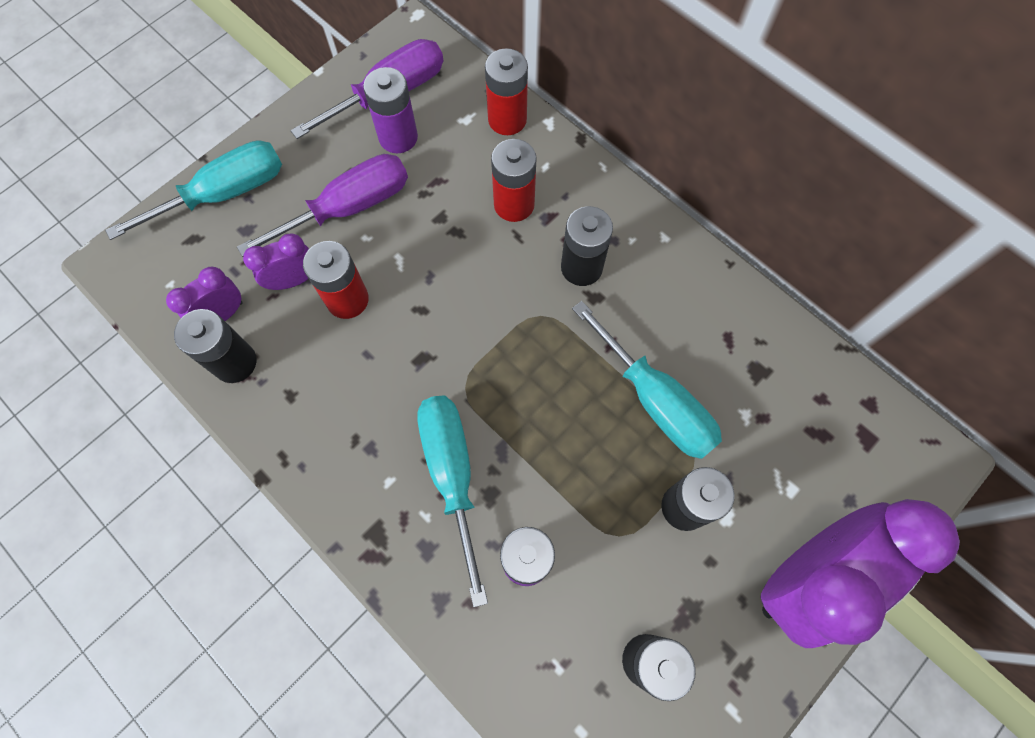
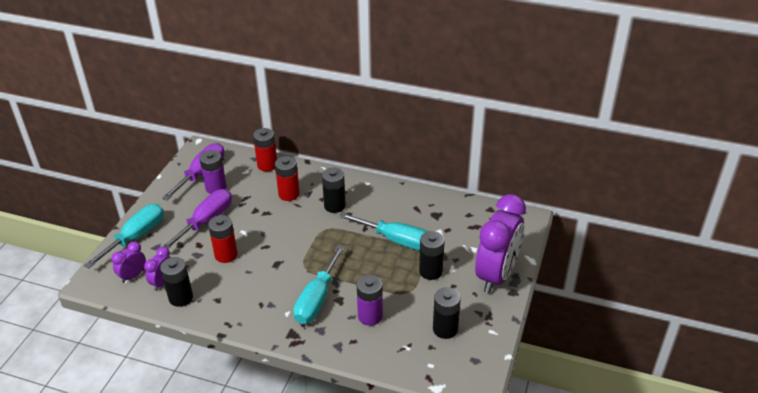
camera: 25 degrees left, 30 degrees down
(293, 280) = (193, 257): purple clock -> purple clock (133, 276)
(452, 474) = (317, 299): turquoise screwdriver -> turquoise screwdriver turned 120 degrees counterclockwise

